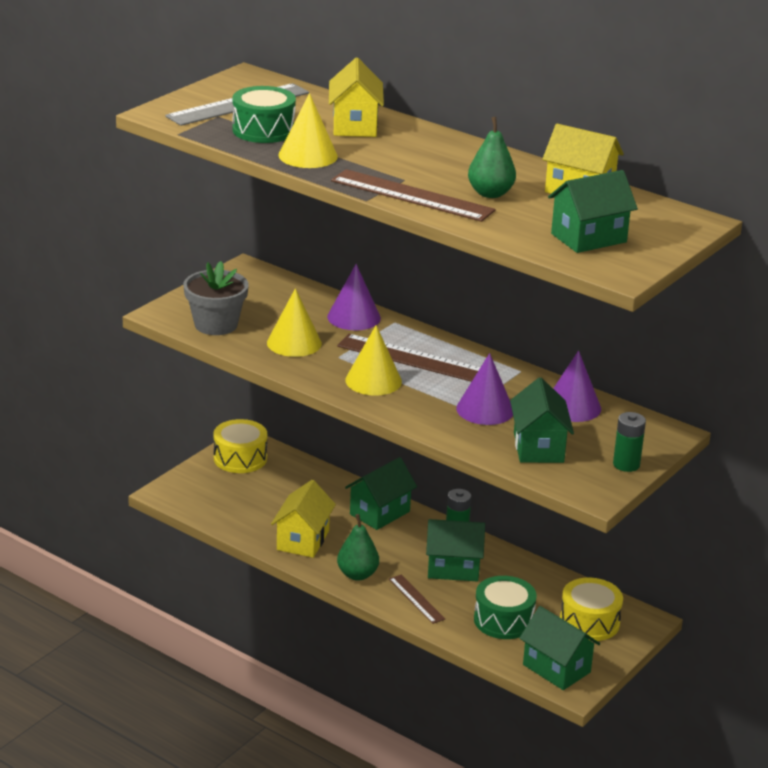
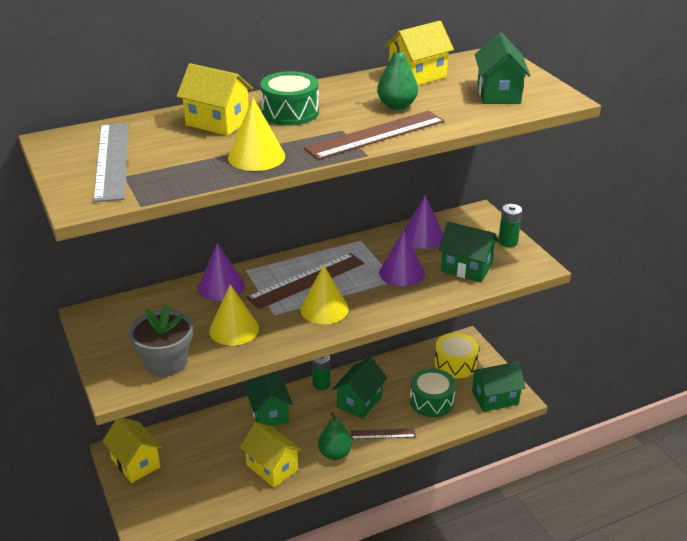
camera: 60 degrees left, 5 degrees up
(240, 458) = (135, 463): yellow drum -> yellow house
(263, 130) = (181, 162): green drum -> green drum (290, 112)

